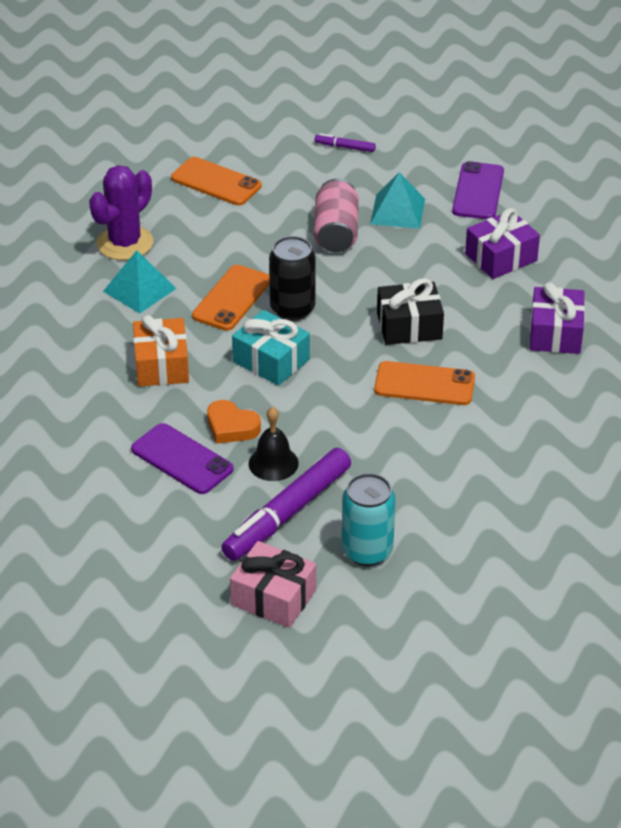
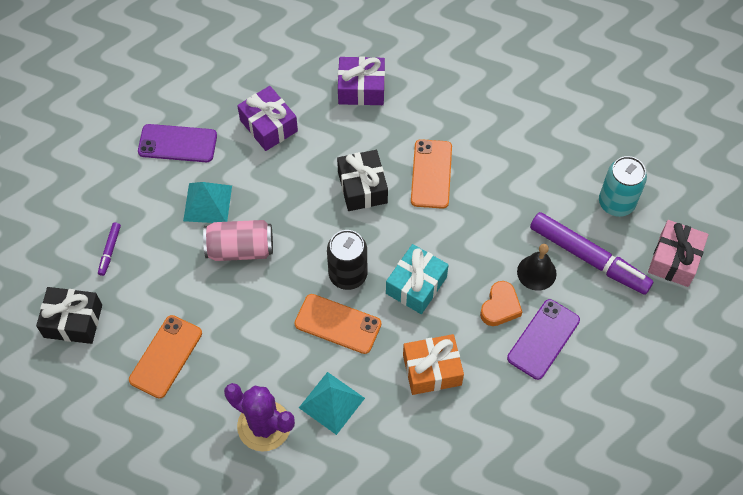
camera: 95 degrees left, 20 degrees up
(266, 126) = (73, 321): none -> black gift

